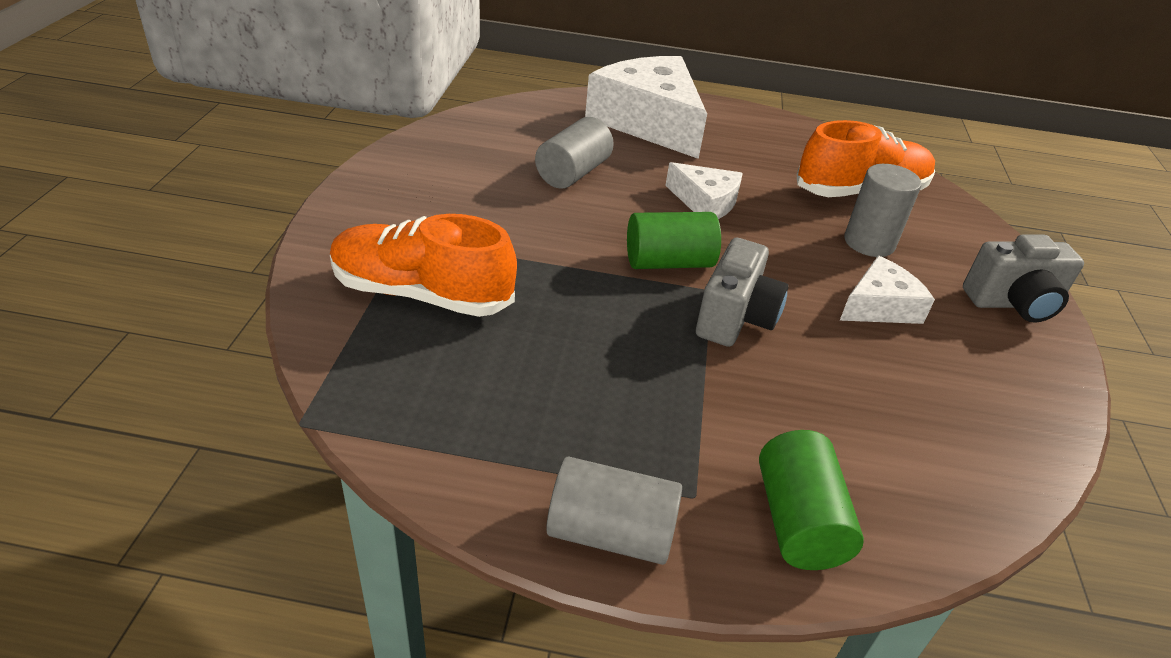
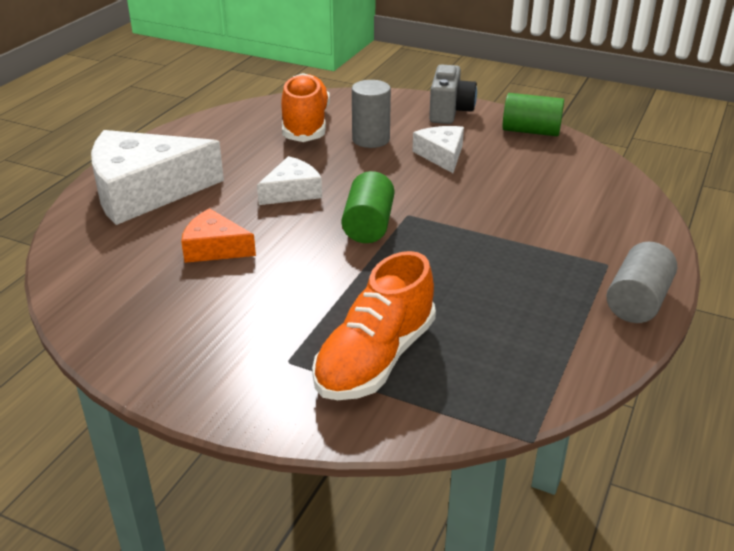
camera: 70 degrees left, 5 degrees down
(573, 173) = (214, 248): grey cylinder -> orange cheese
(735, 318) = (443, 212): grey camera -> none
(798, 521) = (626, 232): green cylinder -> green cylinder (531, 131)

